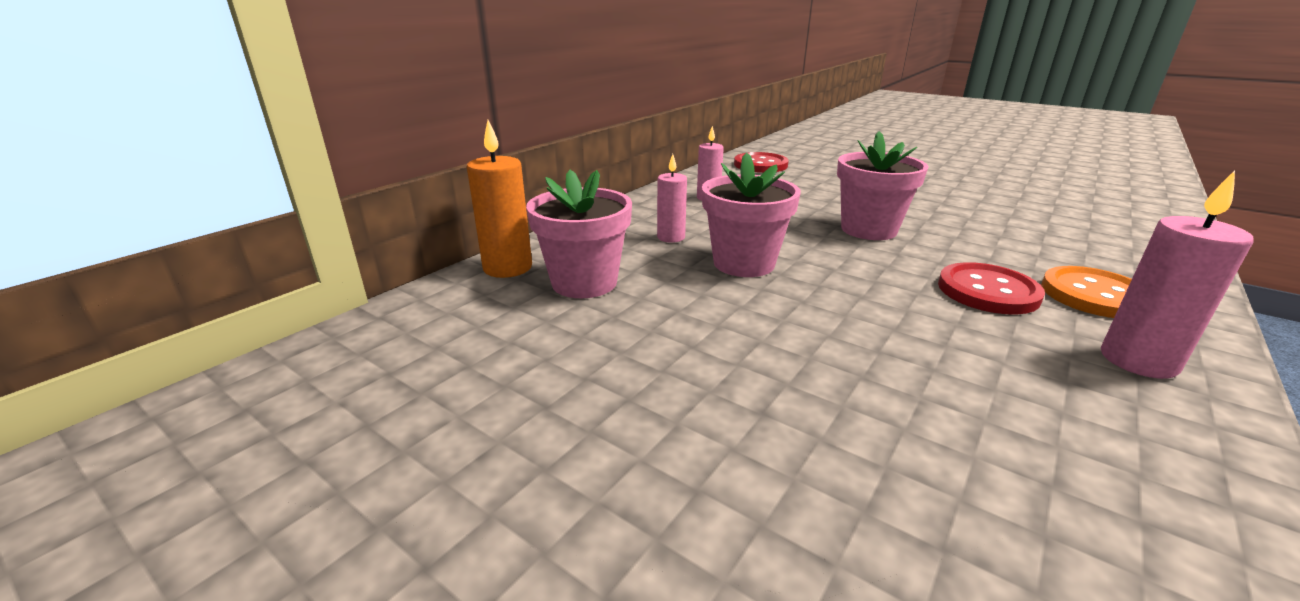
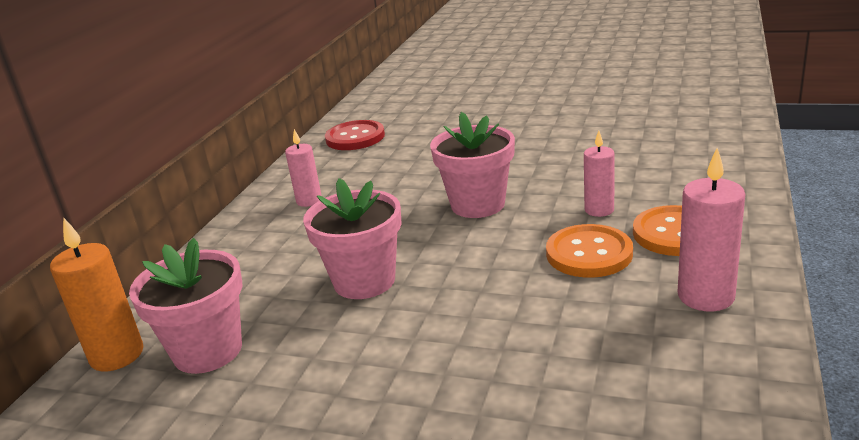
camera: 15 degrees left, 0 degrees up
(671, 237) = (282, 266): pink candle -> pink candle (599, 210)
(987, 291) = (589, 253): red button -> orange button

